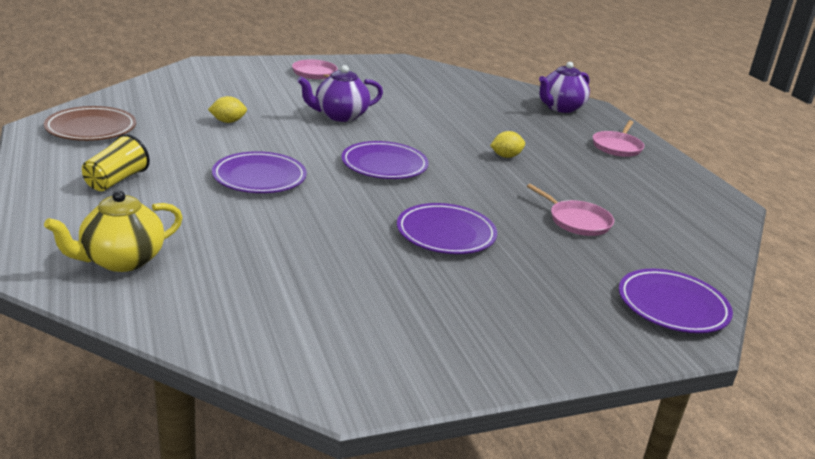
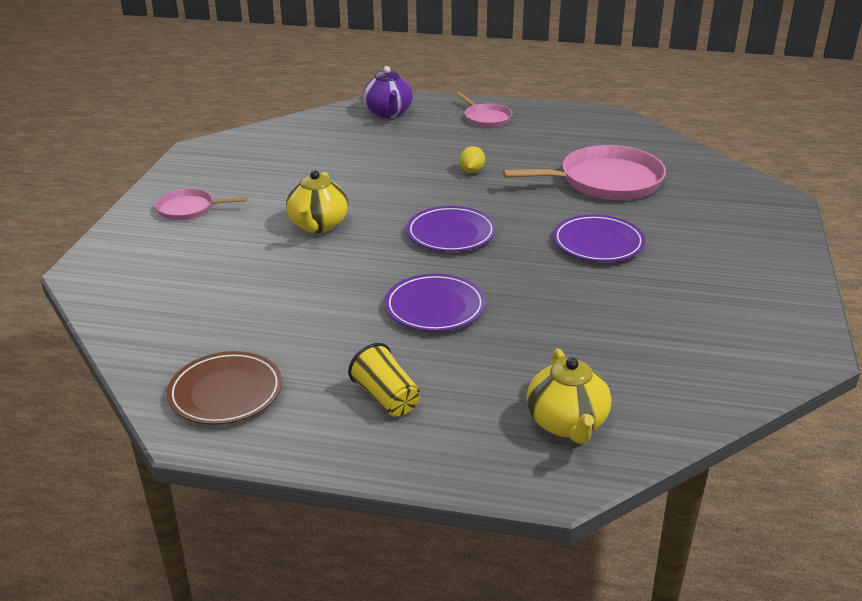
camera: 55 degrees left, 5 degrees up
(228, 122) = (280, 295): yellow lemon -> none
(340, 116) = (318, 225): purple teapot -> yellow teapot
(577, 221) = (605, 181): pink pan -> pink pan, size x1.88
(672, 306) = (741, 190): purple plate -> none

